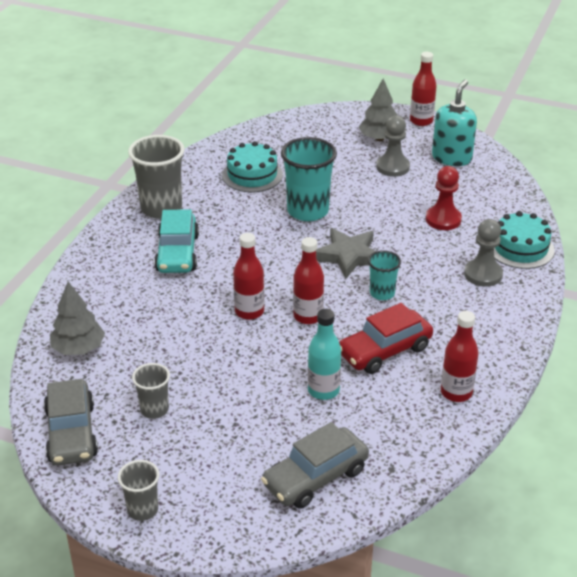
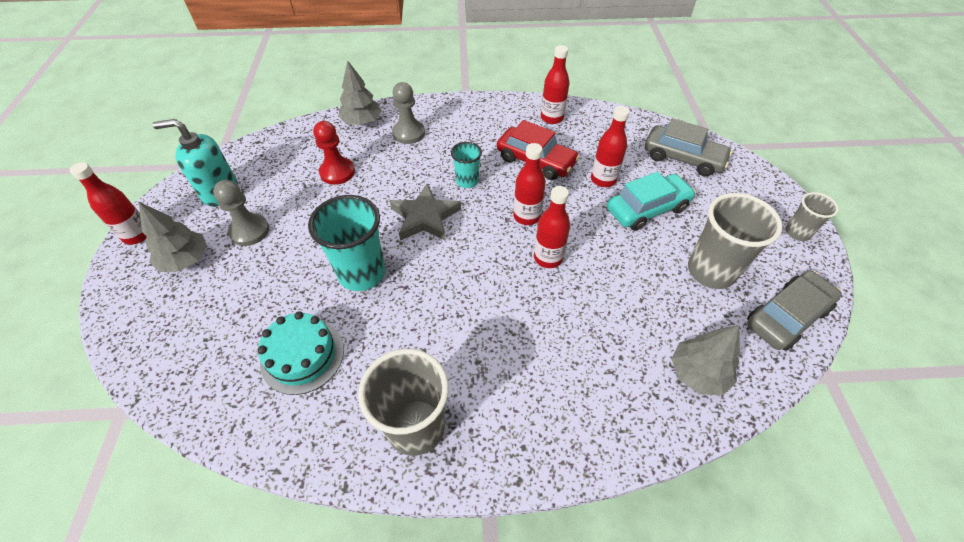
camera: 115 degrees left, 15 degrees up
(154, 410) = (711, 271): grey cup -> grey cup, size x1.82
(177, 253) = (496, 361): turquoise car -> turquoise car (647, 209)
(323, 390) = (603, 179): turquoise bottle -> red bottle
(520, 248) = (362, 121): turquoise cake -> grey tree

